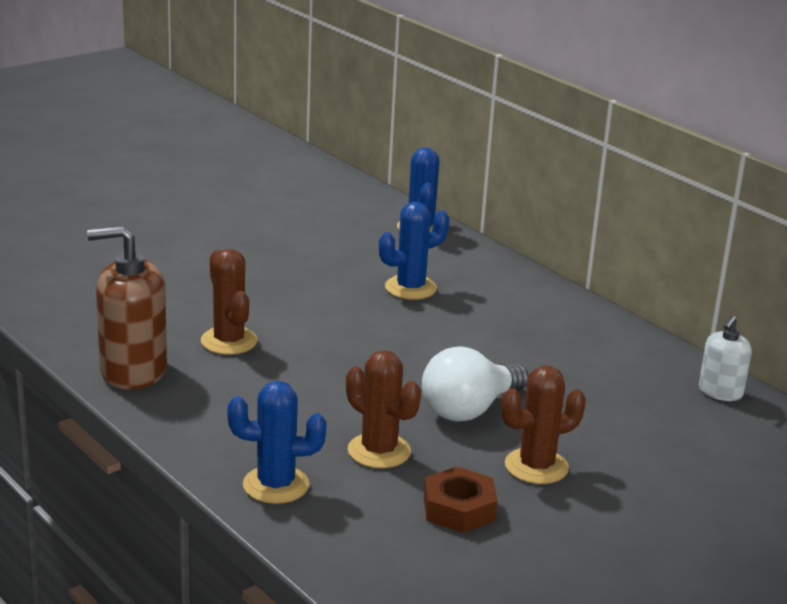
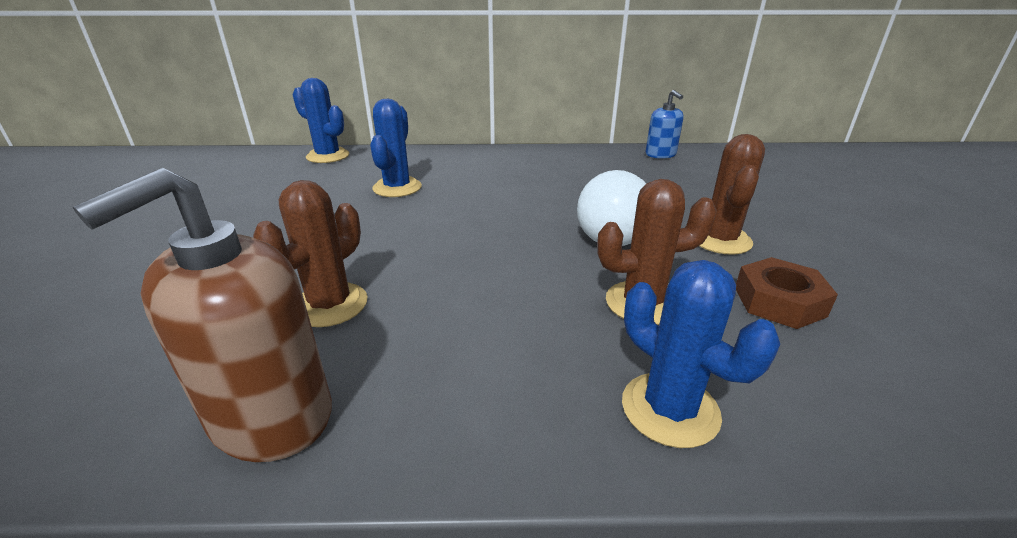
camera: 50 degrees left, 5 degrees up
(229, 341) = (330, 305): brown cactus -> brown cactus turned 75 degrees counterclockwise
(276, 485) = (670, 409): blue cactus -> blue cactus turned 75 degrees counterclockwise
(720, 392) = (660, 154): white soap dispenser -> blue soap dispenser

